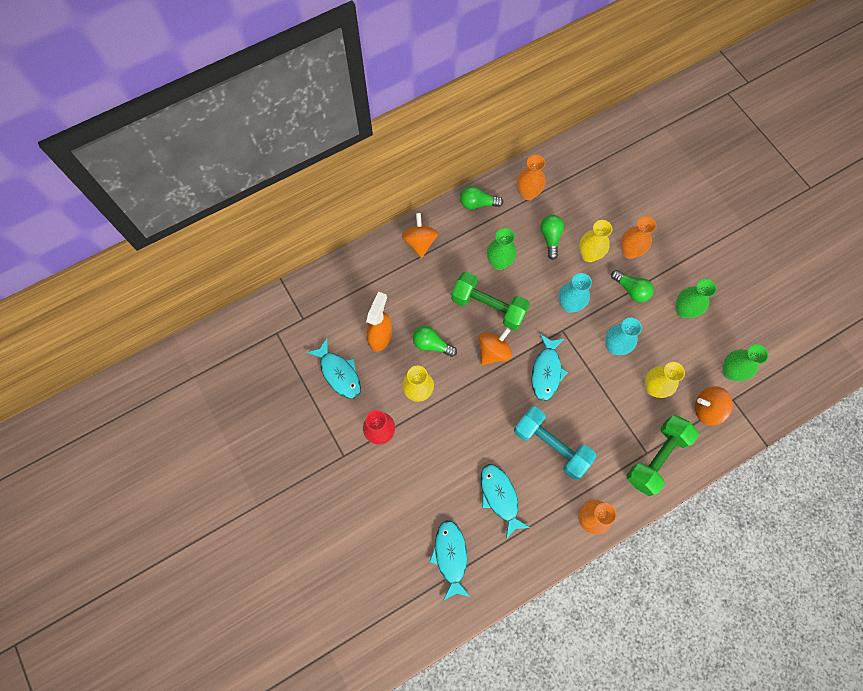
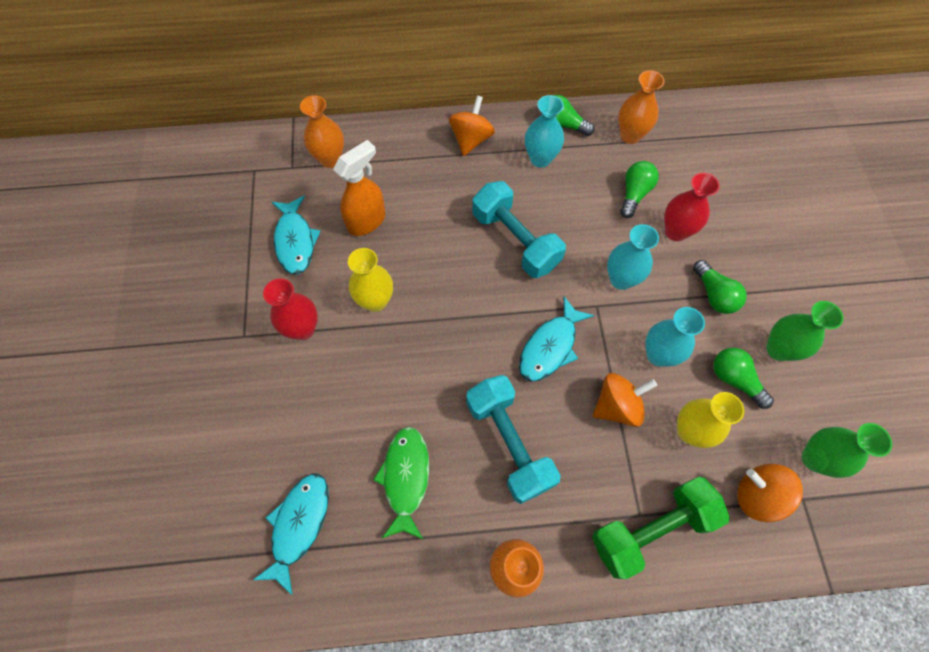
camera: 25 degrees right, 5 degrees down
(432, 345) = (422, 255): green light bulb -> green light bulb (734, 380)
(475, 237) = (540, 159): none -> turquoise vase
(488, 307) = (515, 241): green dumbbell -> turquoise dumbbell
(493, 351) = (494, 294): orange spinning top -> orange spinning top (617, 406)
(499, 262) = (555, 196): green vase -> none
(500, 497) = (406, 478): turquoise fish -> green fish
(589, 255) = (675, 231): yellow vase -> red vase
(629, 251) = (733, 248): orange vase -> orange vase (330, 159)

